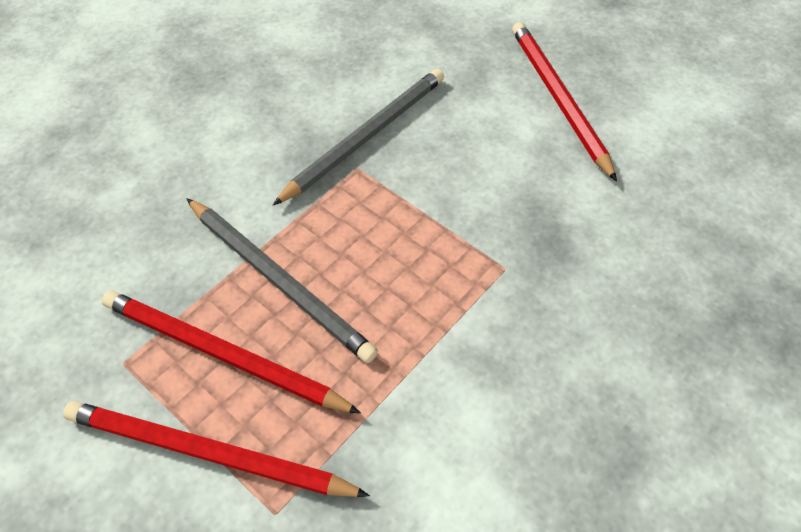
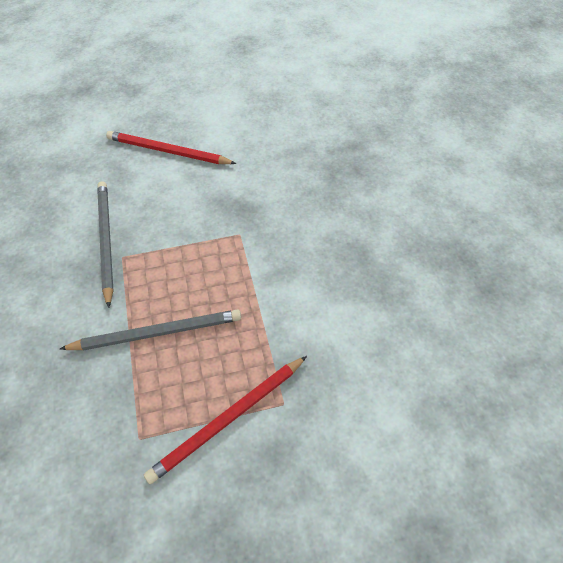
camera: 55 degrees left, 0 degrees up
(222, 354) = (178, 383): red pencil -> none

